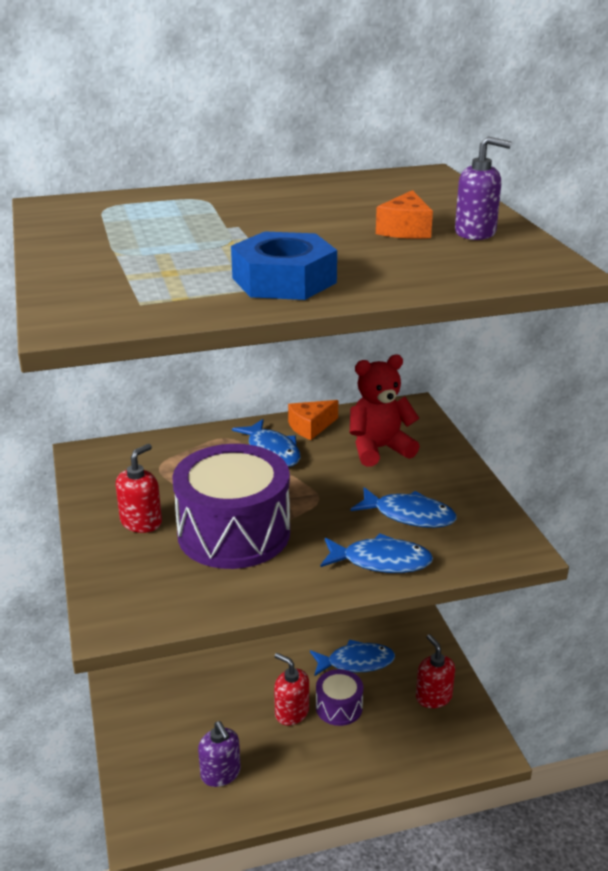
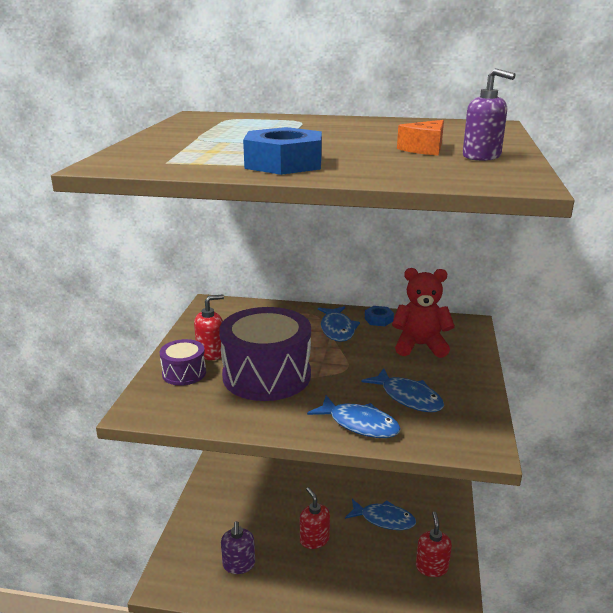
camera: 25 degrees right, 5 degrees down
(310, 427) = (378, 320): orange cheese -> blue nut
(339, 707) = (351, 548): purple drum -> purple drum (184, 373)

